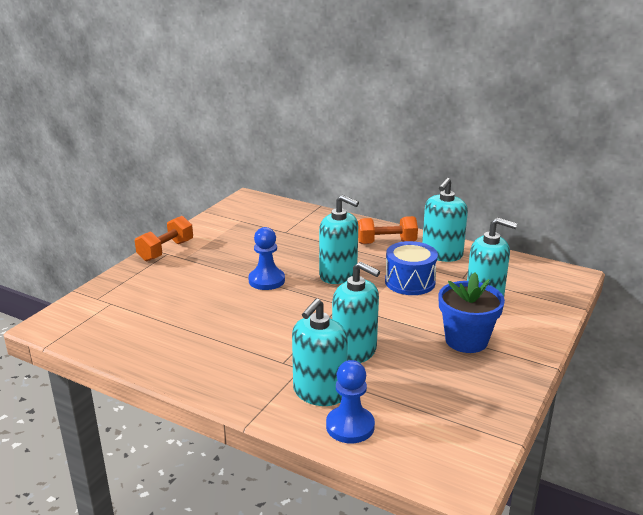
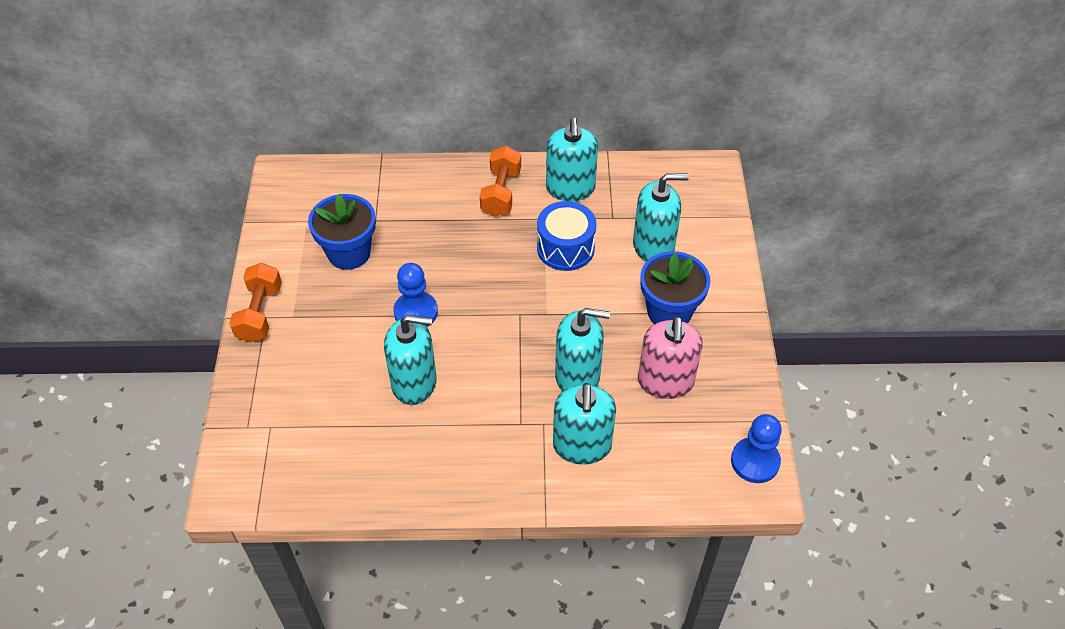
camera: 30 degrees left, 25 degrees up
(252, 241) = (349, 253): none -> blue flower pot
(338, 275) = (485, 269): turquoise soap dispenser -> turquoise soap dispenser (414, 383)
(350, 426) = (636, 473): blue pawn -> blue pawn (755, 461)
(386, 243) = (501, 192): orange dumbbell -> orange dumbbell turned 45 degrees counterclockwise
(426, 380) = (665, 381): none -> pink soap dispenser

